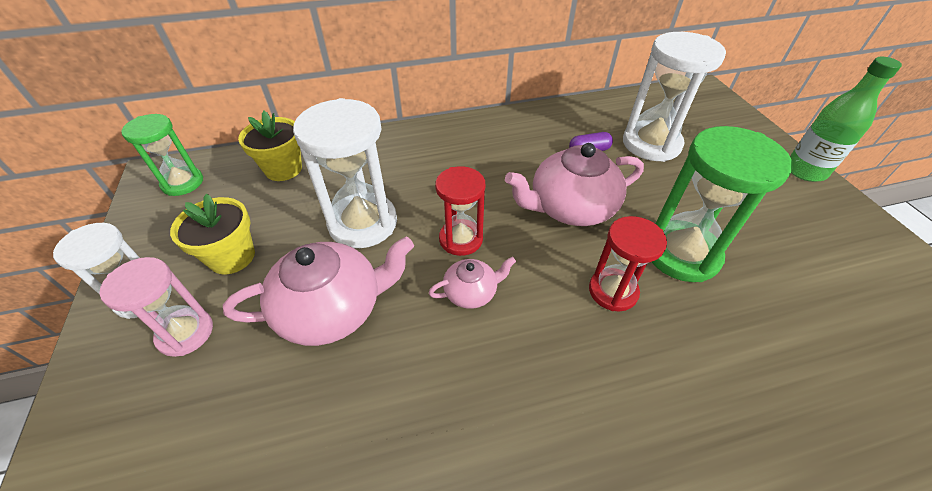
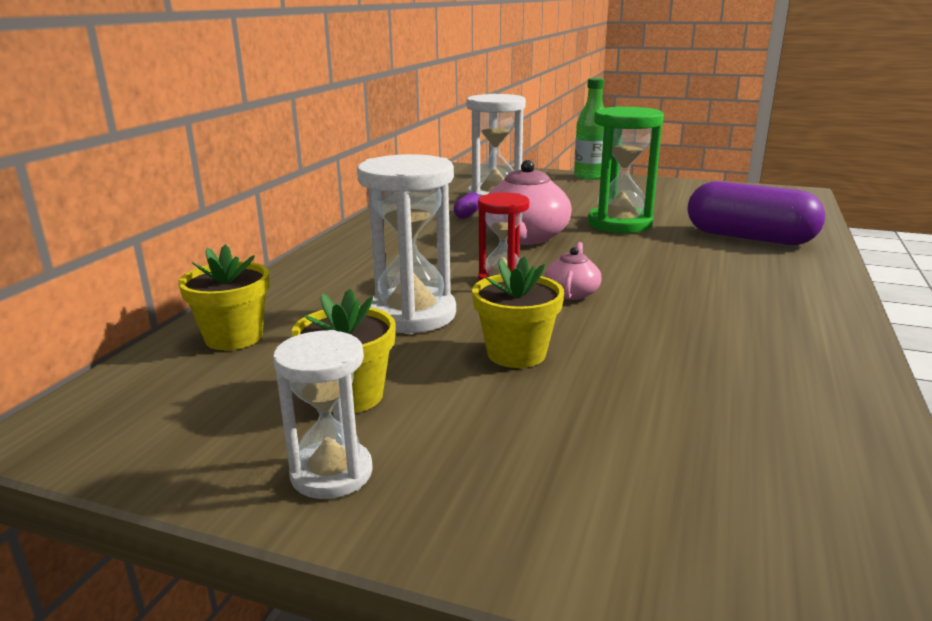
camera: 55 degrees left, 25 degrees down
(183, 183) = (119, 411): green hourglass -> none
(185, 333) = (444, 445): pink hourglass -> none
(332, 309) = (516, 353): pink teapot -> yellow flower pot
(613, 291) = (630, 250): red hourglass -> none
(774, 385) = (749, 237): none -> purple capsule

